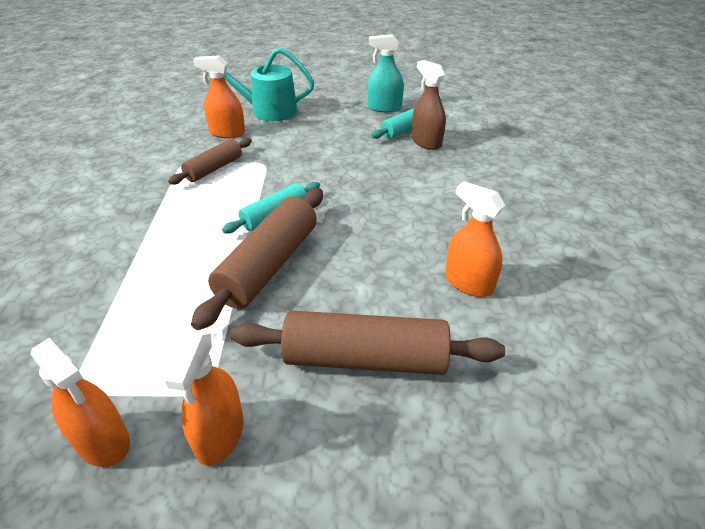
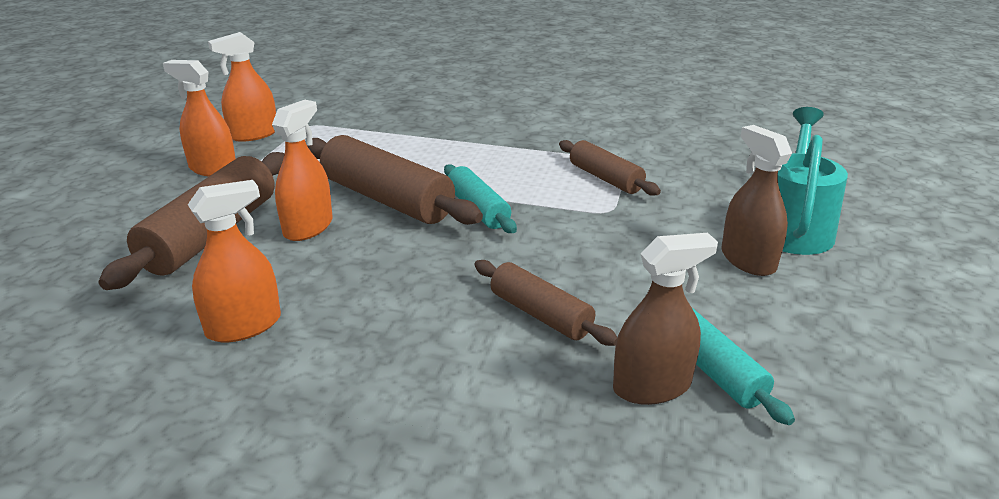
camera: 105 degrees right, 10 degrees down
(227, 133) = (709, 190): orange spray bottle -> orange spray bottle (308, 227)
(308, 122) = (748, 260): none -> brown spray bottle
(384, 108) = (824, 361): turquoise spray bottle -> none
(390, 174) = (540, 314): none -> brown rolling pin

